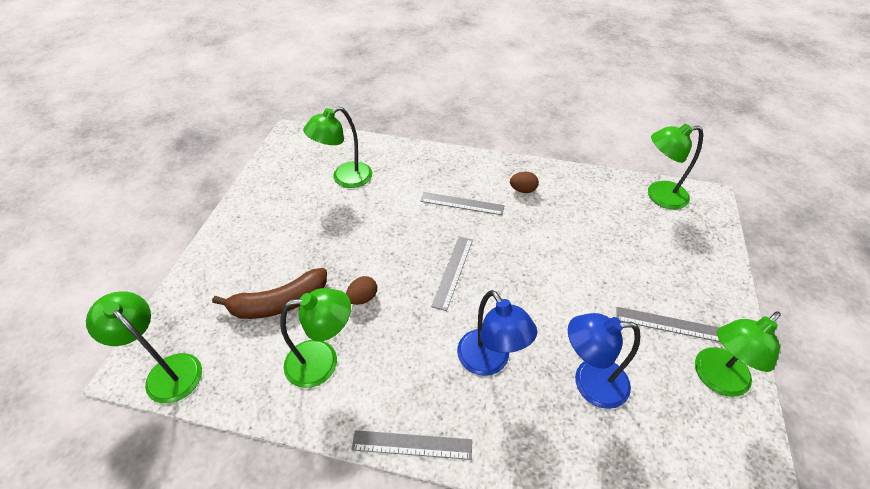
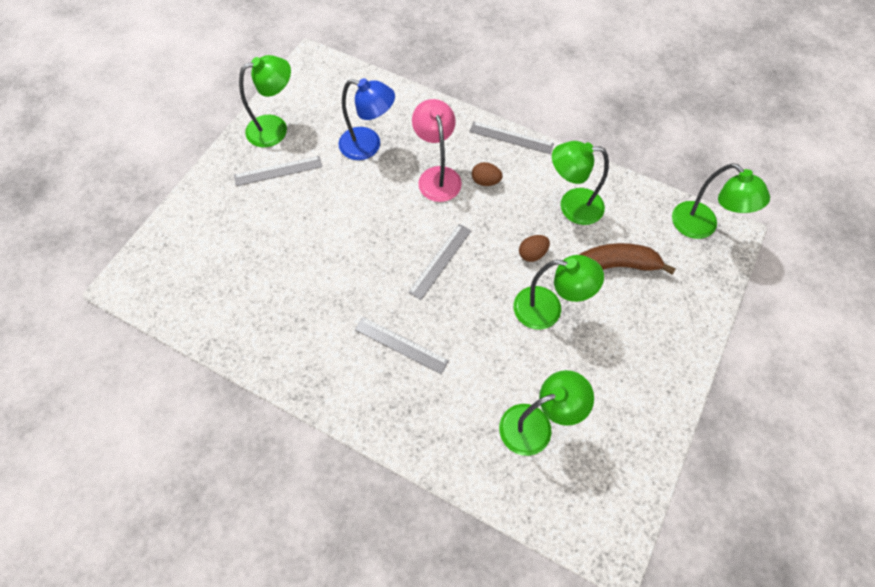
camera: 165 degrees left, 15 degrees up
(489, 361) = (437, 176): blue lamp -> pink lamp
(523, 190) = (322, 348): brown egg -> brown egg (485, 181)
(659, 196) = (175, 300): green lamp -> green lamp (548, 309)
(668, 324) = (278, 171): grey ruler -> grey ruler turned 45 degrees counterclockwise

